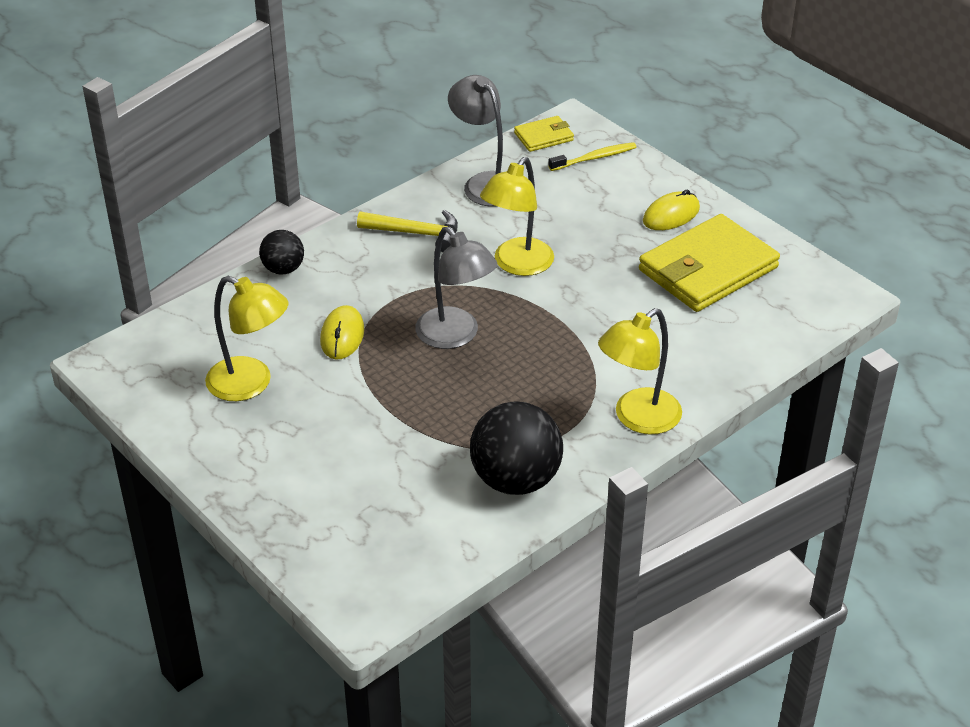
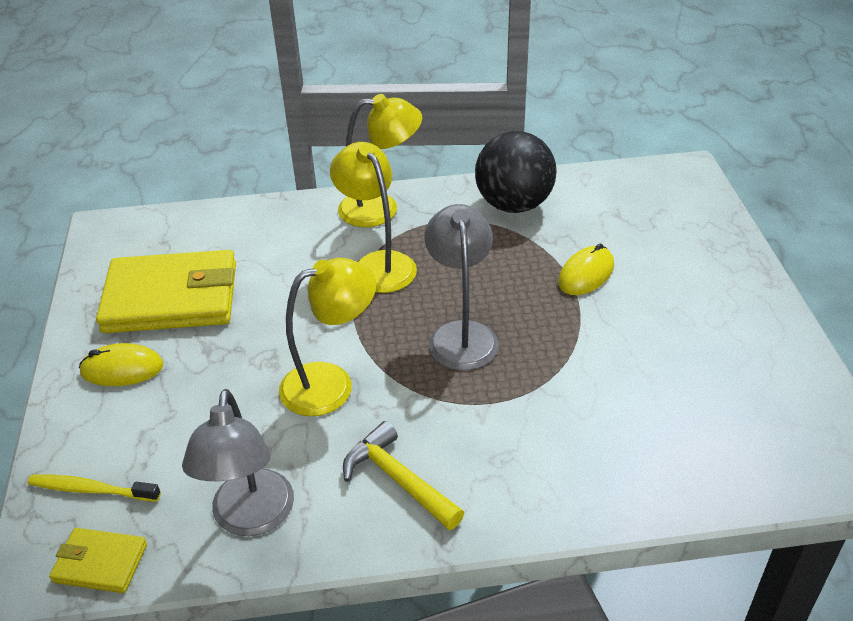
camera: 145 degrees left, 0 degrees up
(251, 384) = (697, 371): yellow lamp -> yellow lamp (377, 264)
(283, 269) = (590, 504): black ball -> none
(342, 336) = (573, 383): yellow mouse -> yellow mouse (586, 274)

